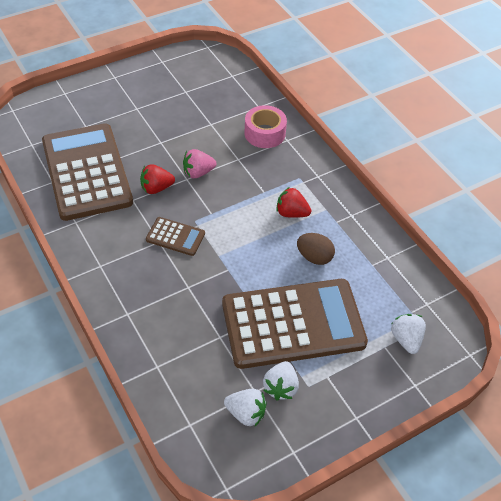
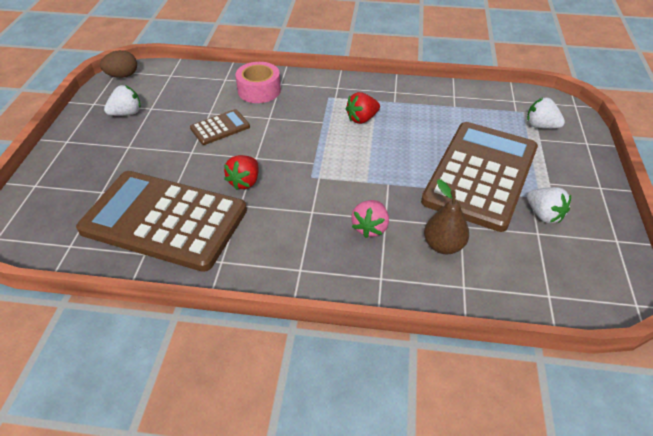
camera: 50 degrees left, 5 degrees down
(175, 237) = (317, 198): brown calculator -> brown calculator (220, 128)
(188, 335) = (443, 245): none -> brown pear
(198, 173) = (257, 147): pink strawberry -> pink strawberry (370, 228)
(246, 413) = (559, 250): white strawberry -> white strawberry (127, 113)
(314, 257) = (420, 130): brown egg -> brown egg (122, 76)

